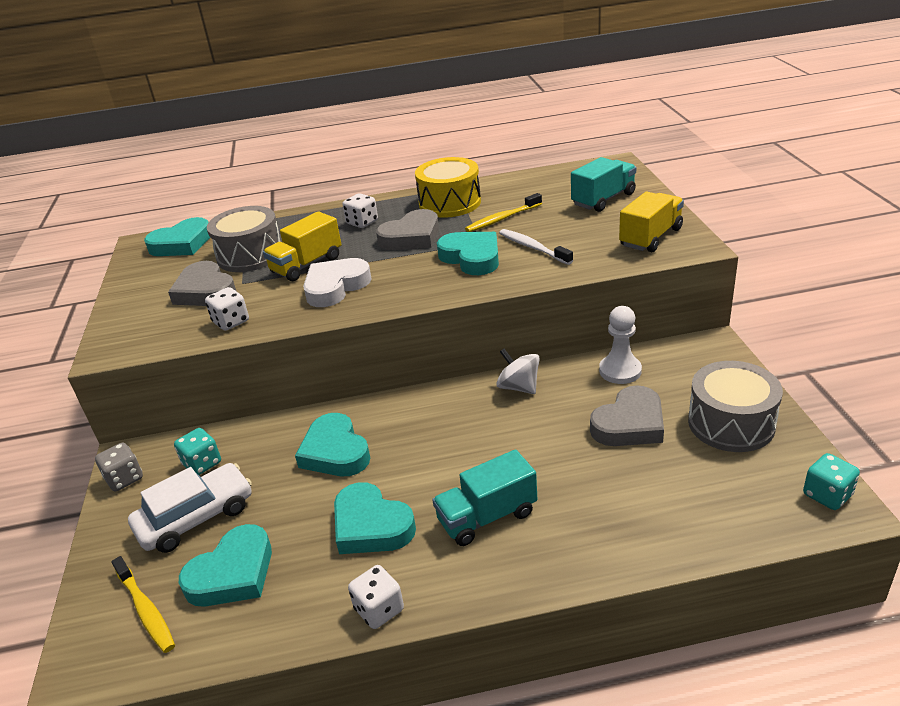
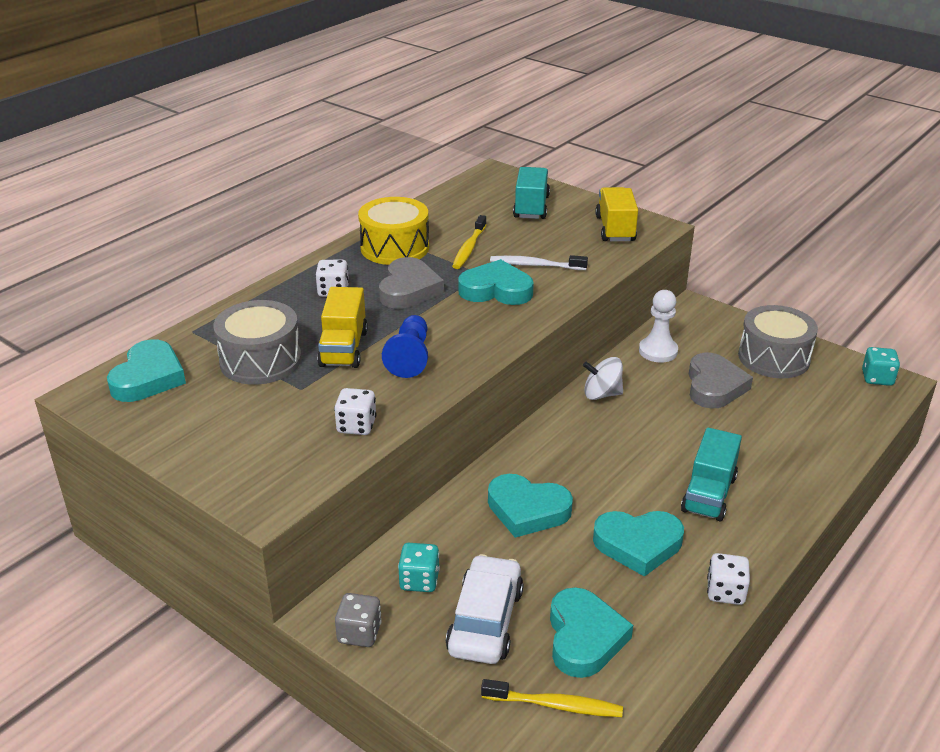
camera: 45 degrees left, 0 degrees up
(205, 291) = (272, 411): grey heart -> none
(335, 287) = (410, 357): white heart -> blue pawn

